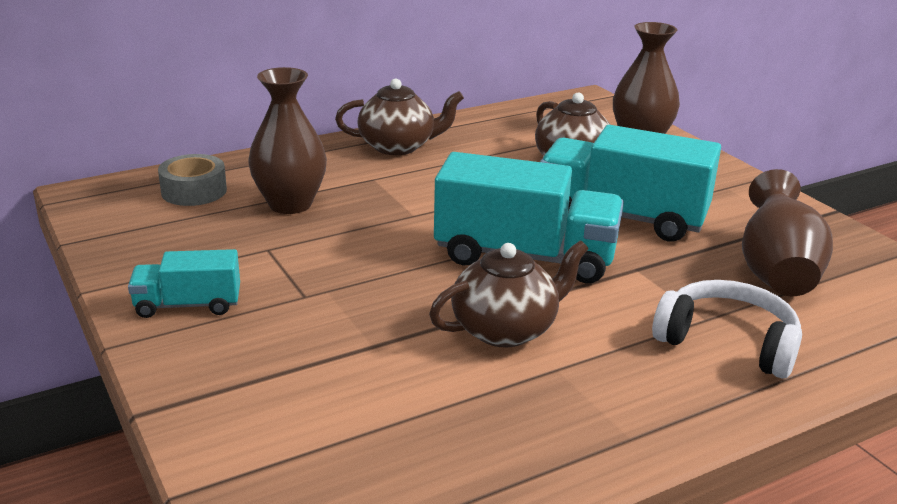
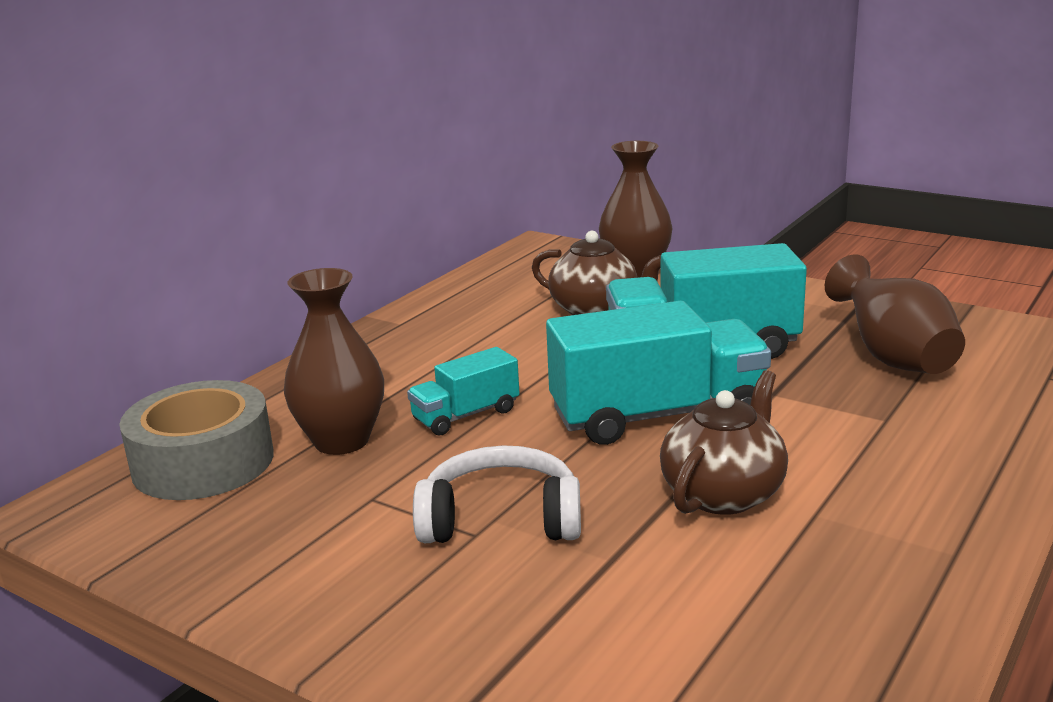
camera: 25 degrees left, 5 degrees down
(188, 305) = (348, 593): turquoise truck -> turquoise truck (466, 415)
(194, 191) = (203, 462): grey tape -> grey tape, size x1.61
(398, 146) = (395, 344): brown teapot -> none
(727, 342) = (928, 434): white headphones -> white headphones (501, 519)

